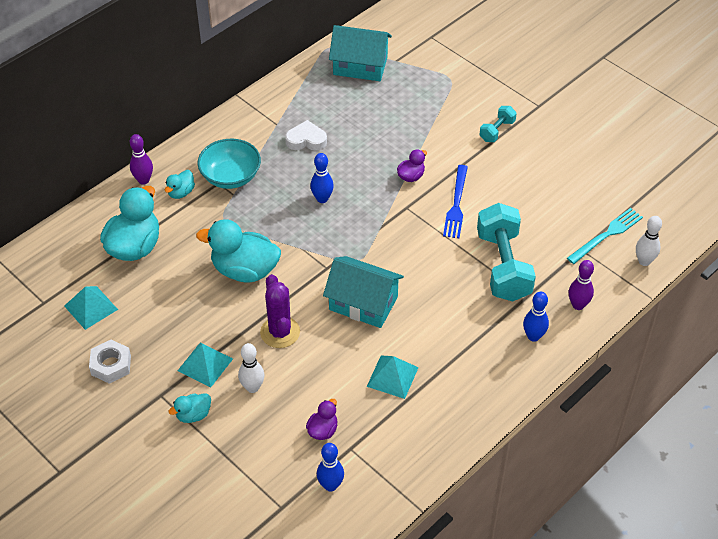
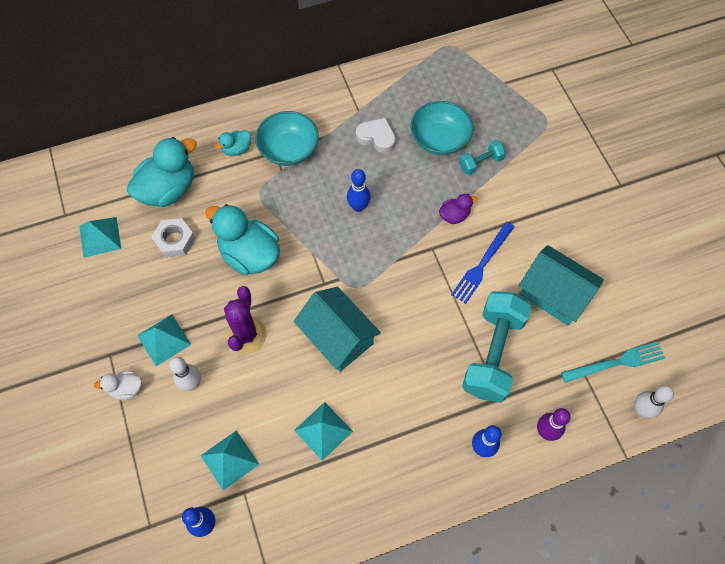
camera: 25 degrees right, 15 degrees up
(111, 365) = (85, 304): white nut -> white nut (175, 240)
(143, 180) = (212, 124): purple bowling pin -> none
(193, 415) = (126, 389): turquoise duck -> white duck
(323, 430) = (229, 460): purple duck -> turquoise pyramid
(360, 66) = (467, 76): turquoise house -> turquoise house (554, 294)
(364, 123) = (439, 139): none -> turquoise bowl
(497, 131) = (564, 197): turquoise dumbbell -> turquoise dumbbell (480, 163)

